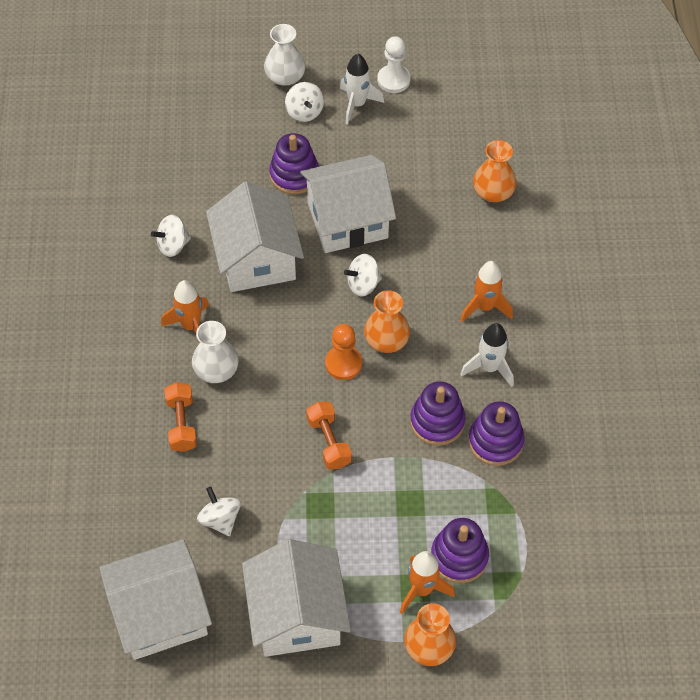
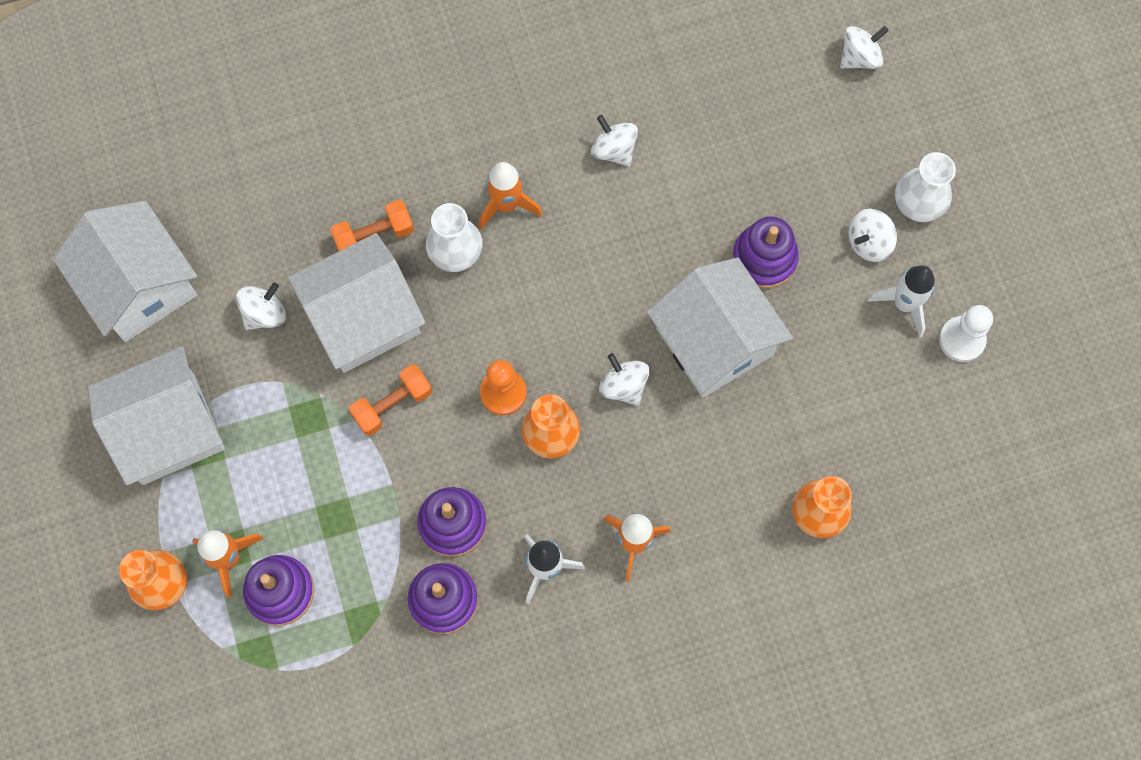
camera: 75 degrees right, 15 degrees up
(161, 80) = (859, 57): none -> white spinning top
(256, 259) = (623, 250): white house -> white house (363, 318)

